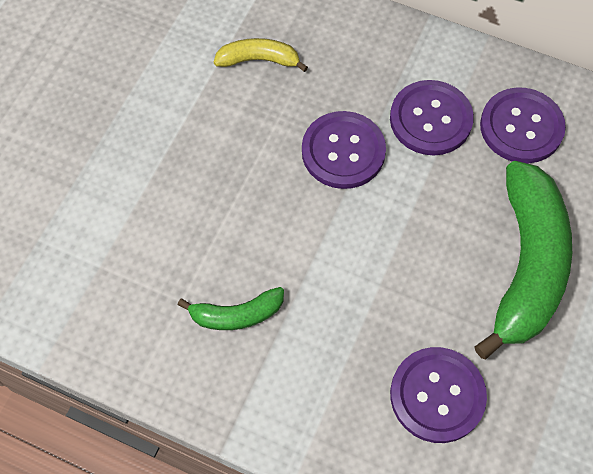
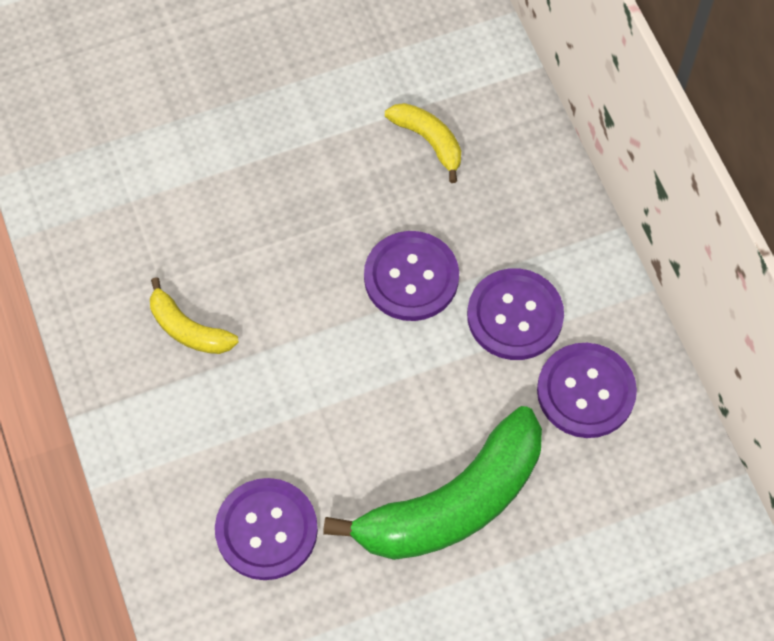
camera: 45 degrees right, 0 degrees up
(236, 314) = (188, 329): green banana -> yellow banana

